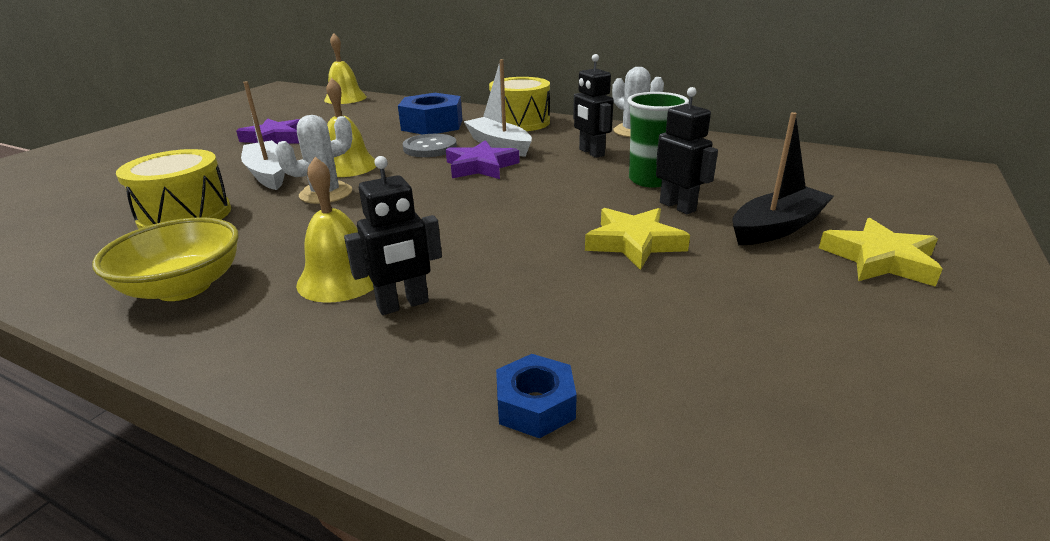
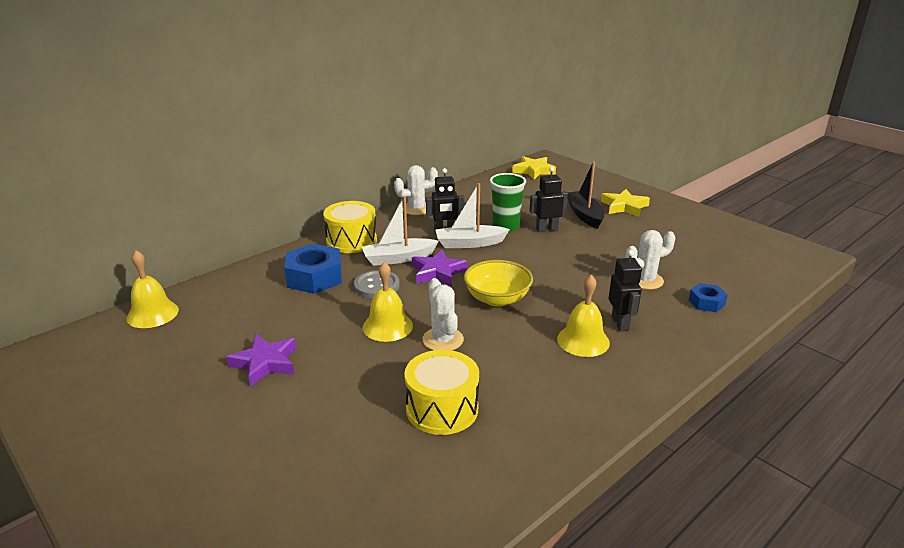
camera: 70 degrees left, 0 degrees up
(184, 287) = (569, 400): yellow bowl -> yellow bowl (497, 299)
(269, 174) = (373, 367): white boat -> white boat (469, 243)
(577, 314) = (644, 280): none -> white cactus
(634, 243) = (582, 251): yellow star -> yellow star (533, 171)

